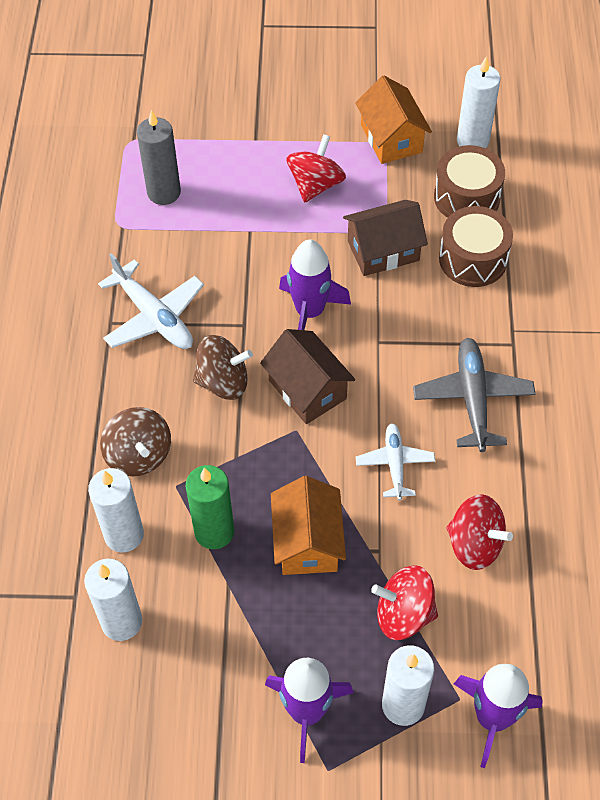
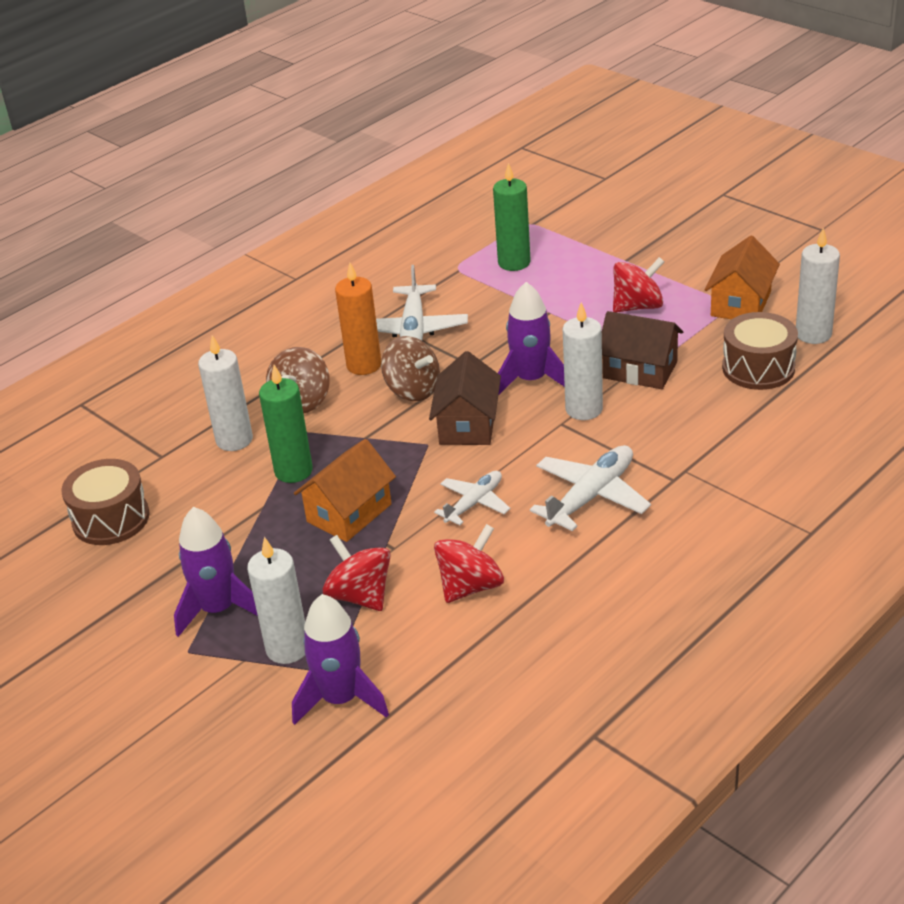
camera: 45 degrees right, 20 degrees down
(121, 622) = (171, 486): white candle -> white candle (584, 409)
(151, 381) = (364, 365): none -> orange candle
(164, 192) = (514, 263): grey candle -> green candle
(472, 399) = (591, 496): grey plane -> white plane
(473, 259) = (710, 409): brown drum -> brown drum (111, 519)
(475, 544) = (470, 586): red spinning top -> red spinning top turned 120 degrees counterclockwise

